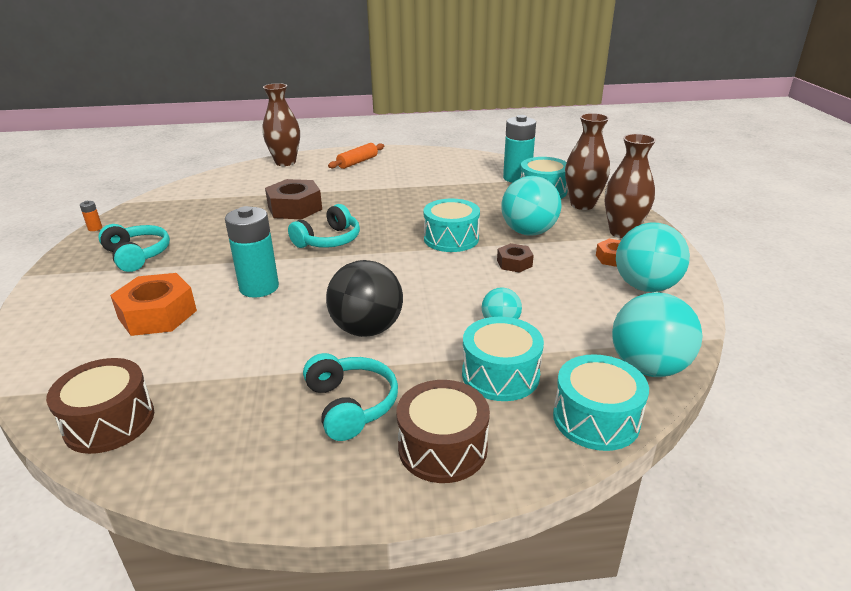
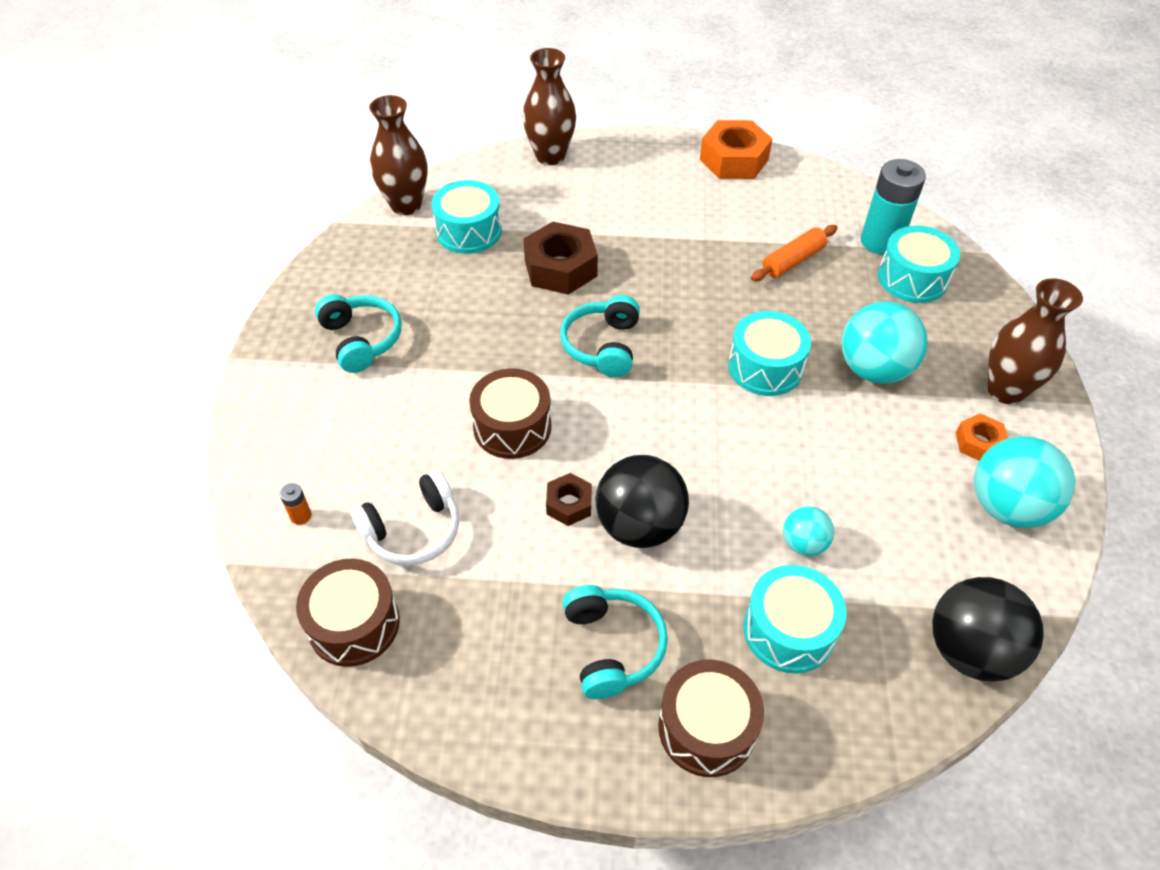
camera: 10 degrees right, 20 degrees up
(95, 228) = (304, 274): orange battery -> orange battery (301, 516)
(157, 314) = (393, 457): orange nut -> orange nut (734, 160)
(171, 355) = (413, 530): none -> white headphones
(259, 287) = (512, 427): turquoise battery -> brown drum
(329, 240) = (602, 346): turquoise headphones -> turquoise headphones turned 135 degrees clockwise
(357, 162) = (653, 170): orange rolling pin -> orange rolling pin (793, 261)
(514, 263) = (842, 432): brown nut -> brown nut (569, 504)
(582, 204) = (963, 319): brown vase -> brown vase (406, 205)
(596, 419) = (886, 719): turquoise drum -> turquoise drum (469, 231)
(648, 367) = (969, 650): turquoise ball -> black ball

